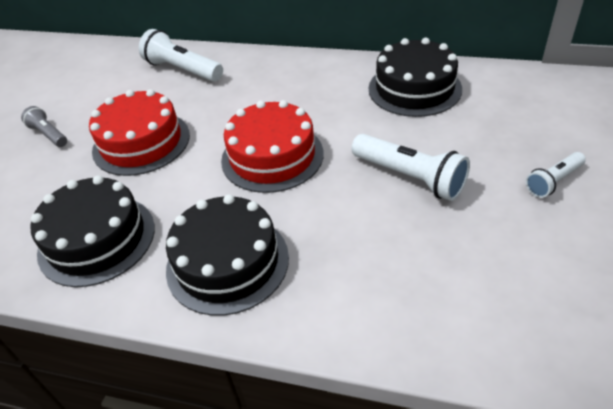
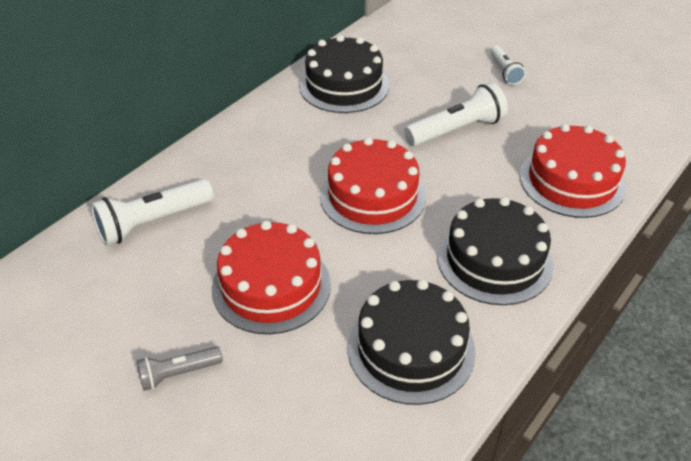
camera: 70 degrees left, 0 degrees up
(393, 294) = (572, 181): none -> red cake

